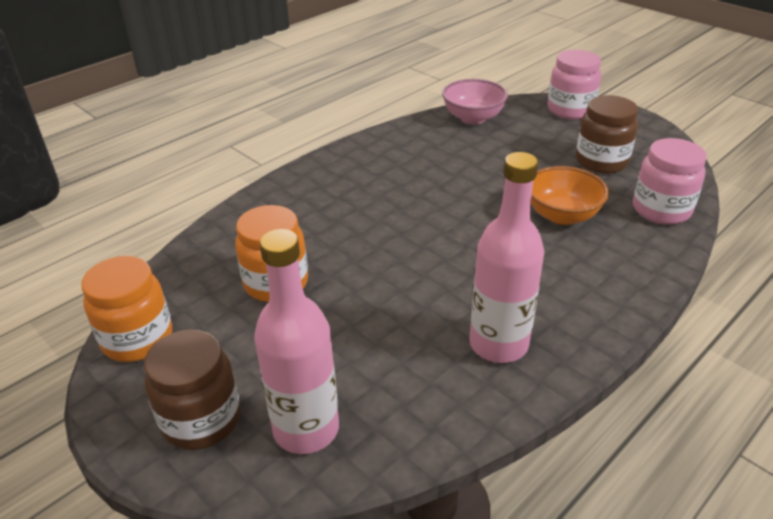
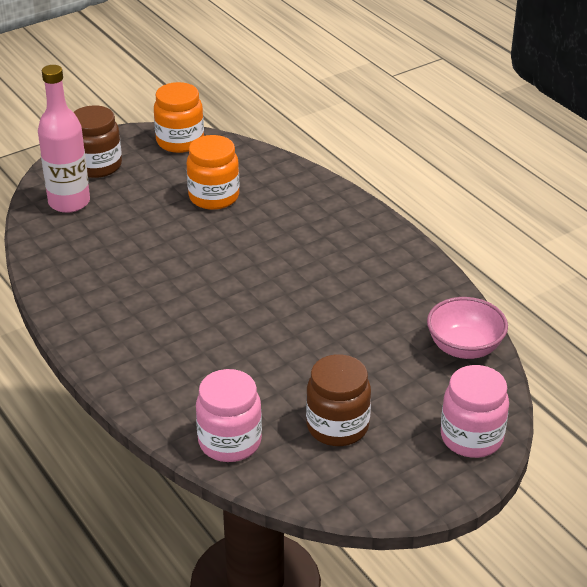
camera: 100 degrees right, 0 degrees up
(498, 344) = (99, 292): pink bottle -> none
(562, 215) = (245, 367): orange bowl -> none

